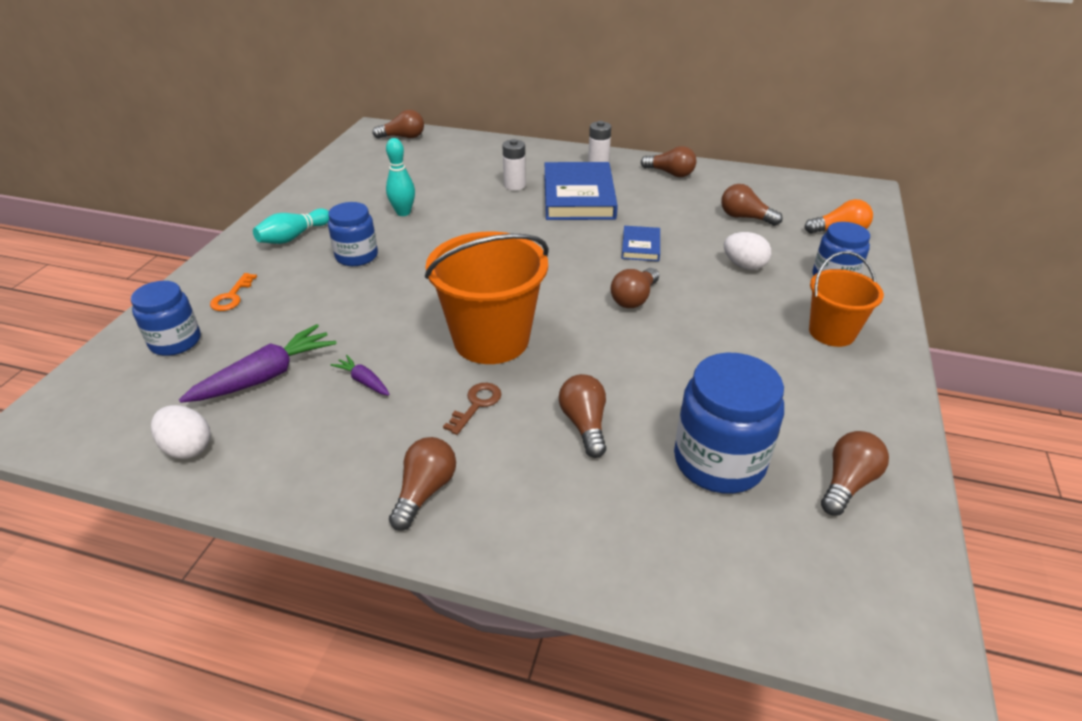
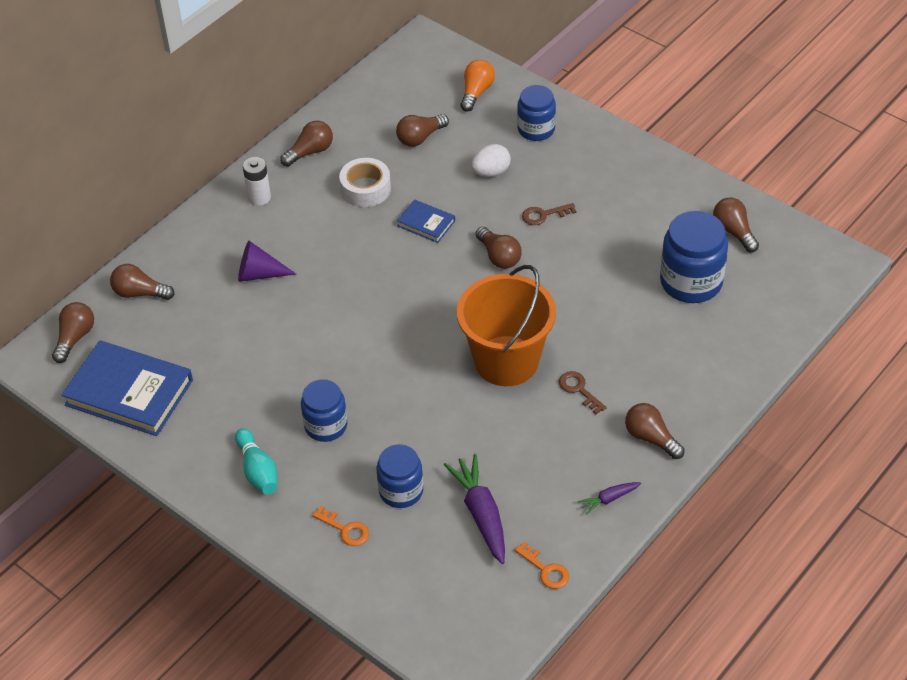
camera: 65 degrees left, 10 degrees up
(175, 341) = (398, 575): blue jar -> blue jar (401, 491)
(187, 448) = (545, 570): white egg -> orange key
(363, 381) = (518, 451): purple carrot -> purple carrot (609, 499)
(403, 212) = (261, 374): turquoise bowling pin -> none
(514, 185) = (259, 274): white battery -> purple cone
(578, 197) = (313, 234): blue book -> blue book (129, 392)
(584, 424) = (627, 336): brown light bulb -> brown light bulb (140, 293)
(654, 207) = (365, 189): none -> white tape
(719, 313) = (544, 215): none -> brown key
(832, 332) = (598, 165): orange bucket -> none

